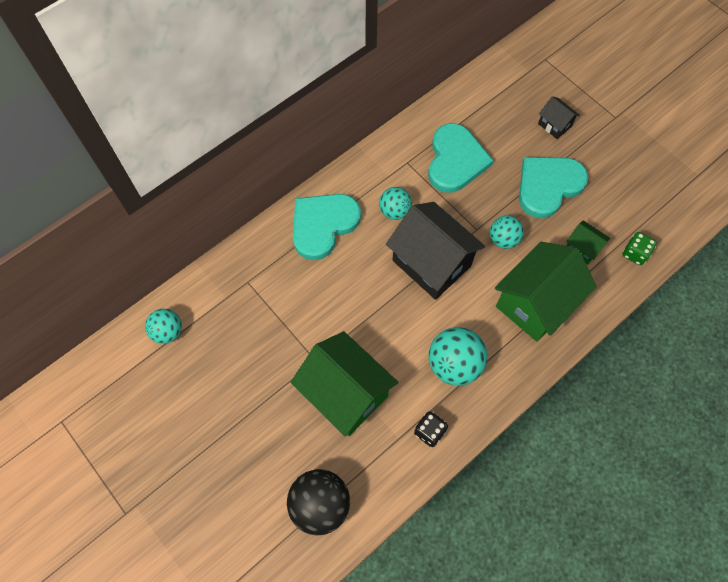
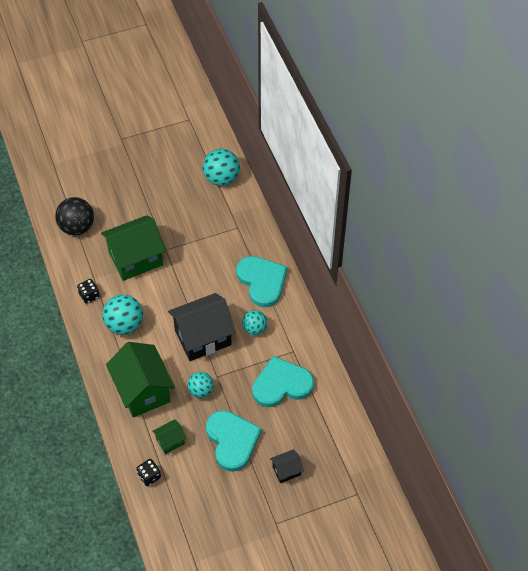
camera: 110 degrees right, 10 degrees down
(168, 332) = (221, 178): turquoise ball -> turquoise ball, size x1.60
(455, 160) = (281, 384): turquoise heart -> turquoise heart turned 135 degrees clockwise
(635, 253) = (149, 476): green dice -> black dice

